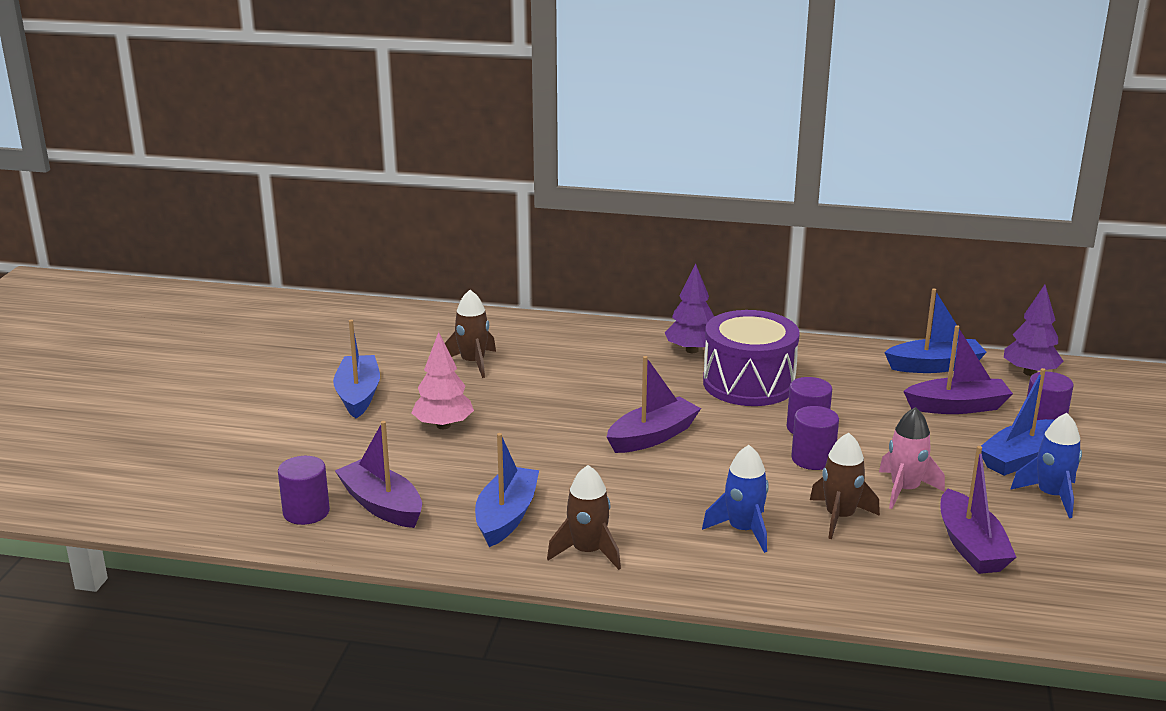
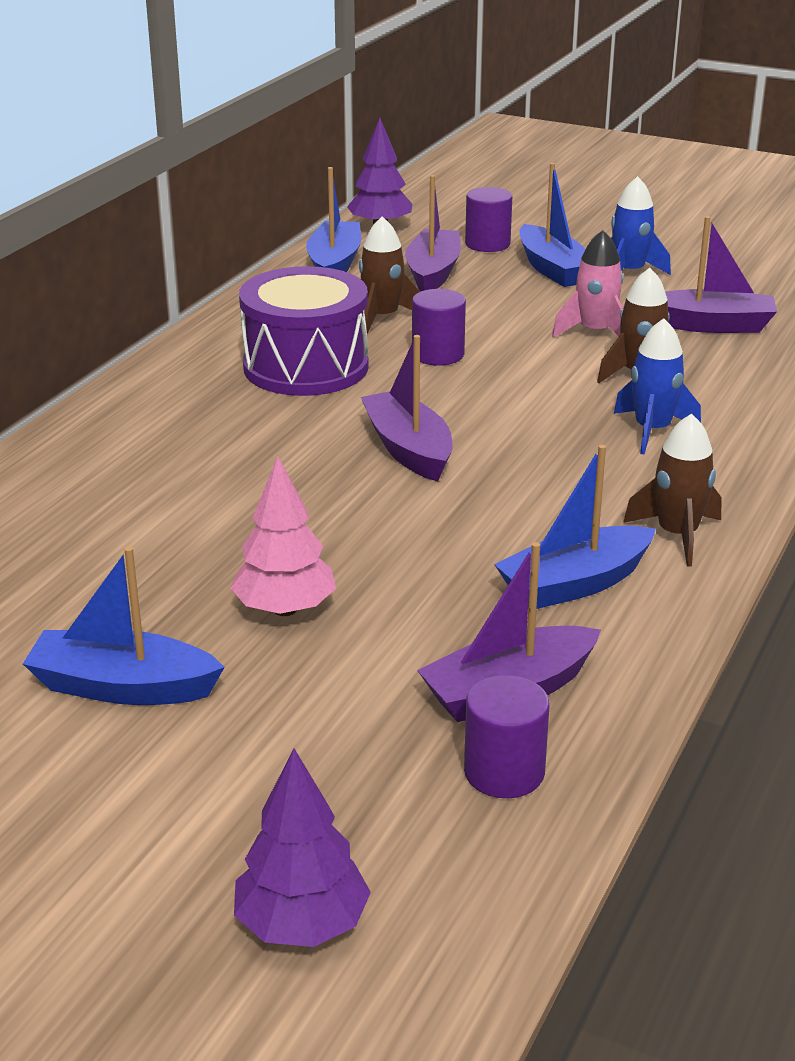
camera: 75 degrees left, 5 degrees up
(473, 363) = (88, 559): brown rocket -> brown rocket (382, 317)
(506, 516) = (575, 584): blue boat -> blue boat turned 60 degrees counterclockwise
(692, 350) = (186, 386): purple tree -> purple tree (302, 925)
(813, 459) = (510, 365): purple cylinder -> none

